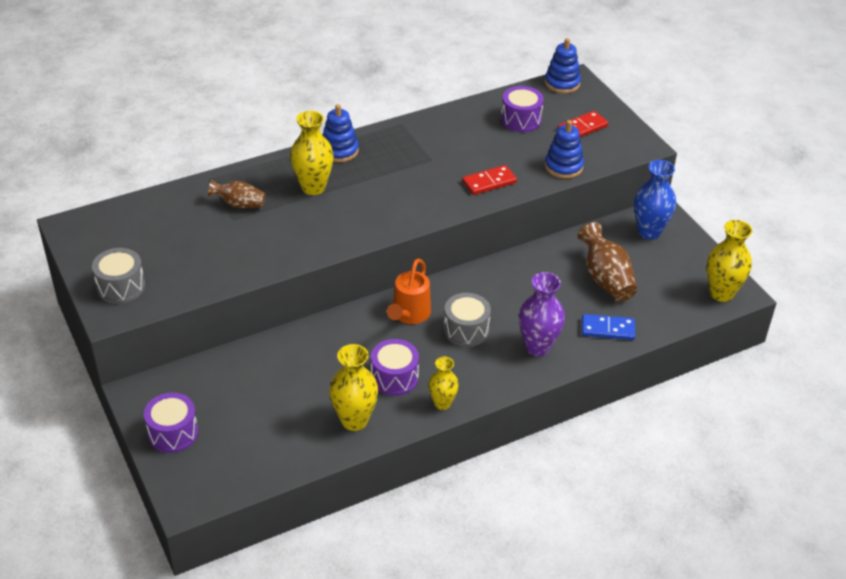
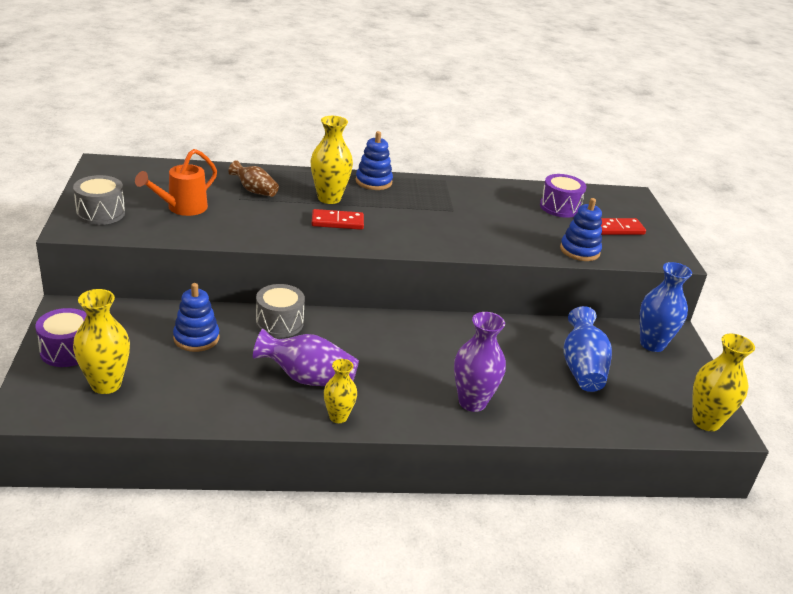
camera: 20 degrees right, 10 degrees down
(354, 420) = (240, 400): yellow vase -> yellow vase (106, 384)
(394, 377) = (308, 378): purple drum -> purple vase
(409, 315) = (362, 333): orange watering can -> orange watering can (182, 208)
(466, 330) = (408, 363): grey drum -> grey drum (279, 323)
(489, 182) = (496, 241): red domino -> red domino (337, 222)
(562, 83) = (618, 194): blue stacking toy -> blue stacking toy (196, 338)
(605, 278) = (582, 368): brown vase -> blue vase
(607, 329) = (558, 411): blue domino -> none

